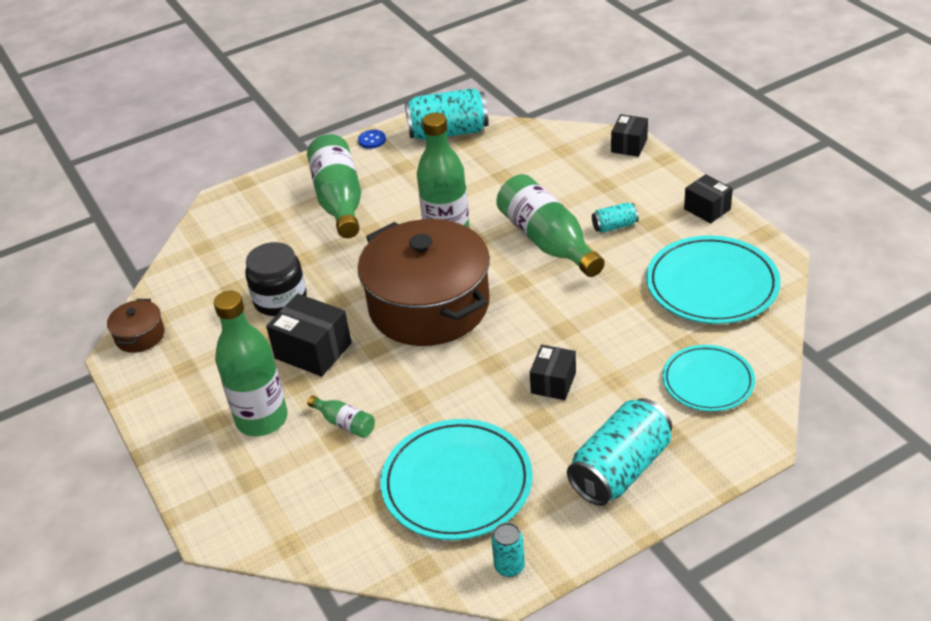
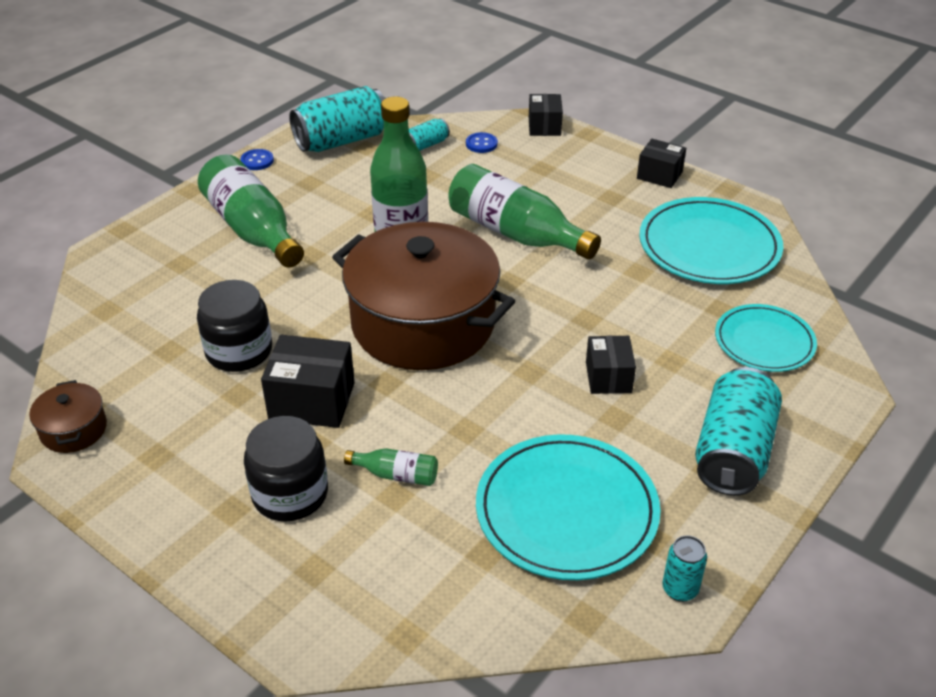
camera: 25 degrees left, 0 degrees up
(262, 419) = (290, 494): green bottle -> black jar
(564, 154) = (481, 144): none -> blue button
(614, 226) = (577, 206): turquoise can -> turquoise can (426, 145)

